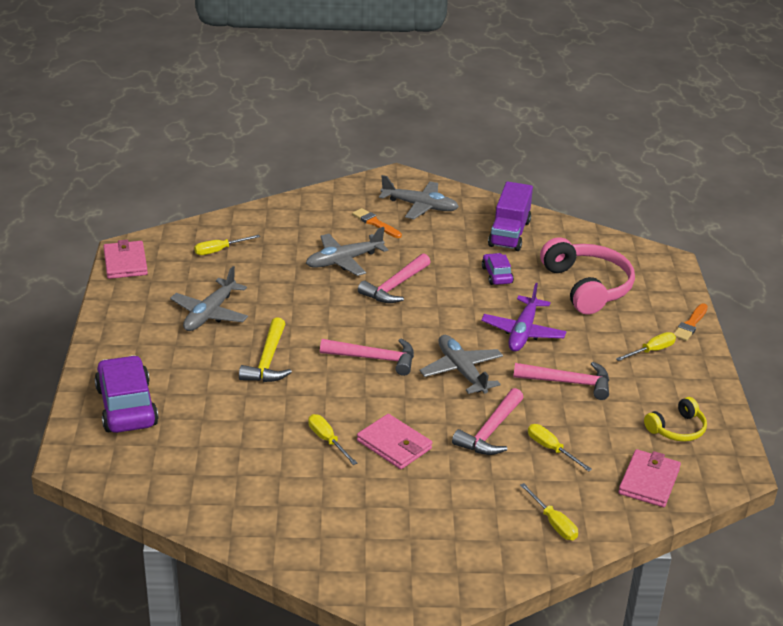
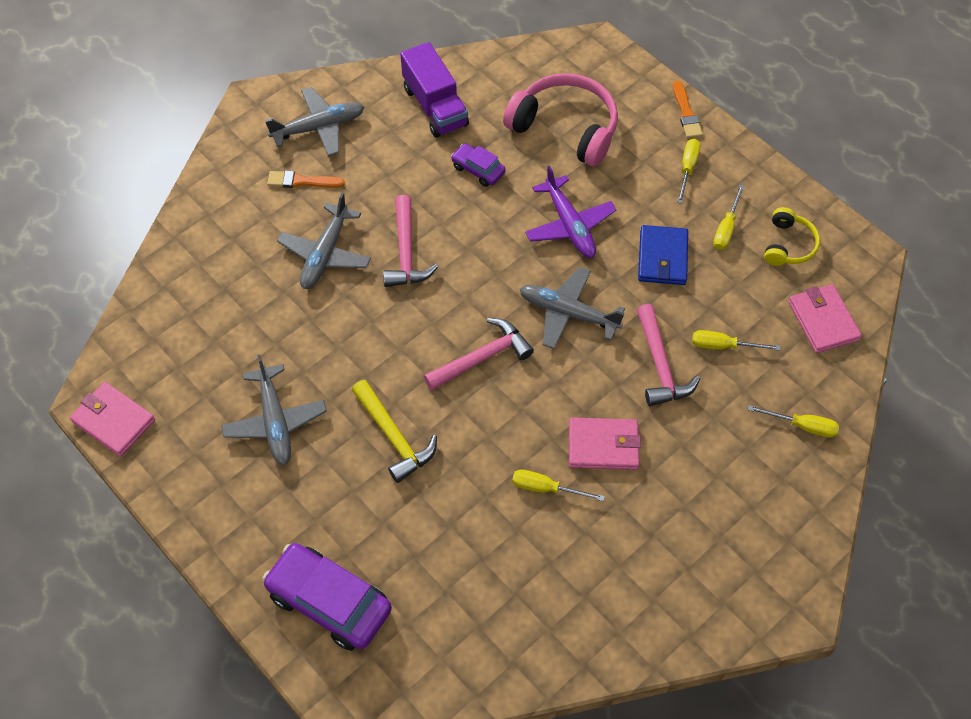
camera: 40 degrees left, 25 degrees up
(219, 250) = (191, 331): yellow screwdriver -> yellow screwdriver (726, 228)
(568, 383) = (662, 257): pink hammer -> blue wallet

